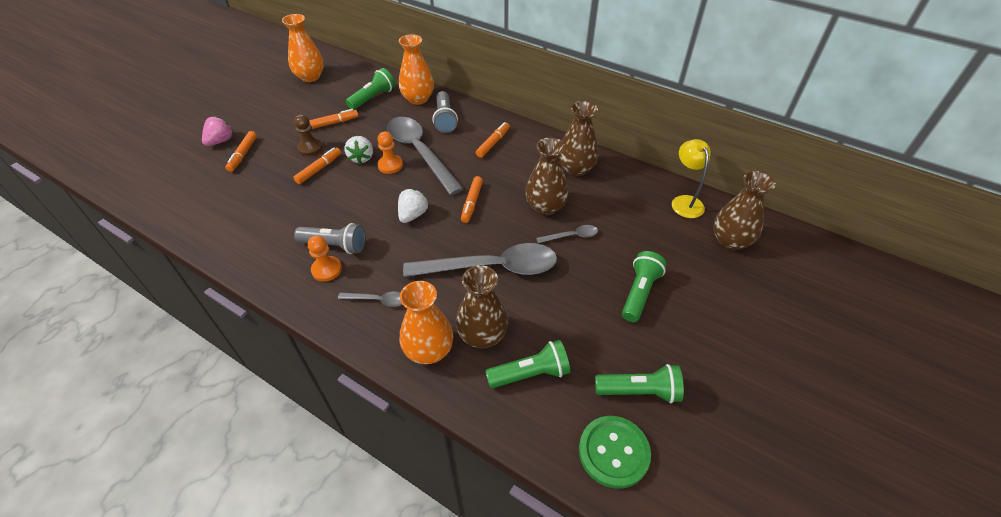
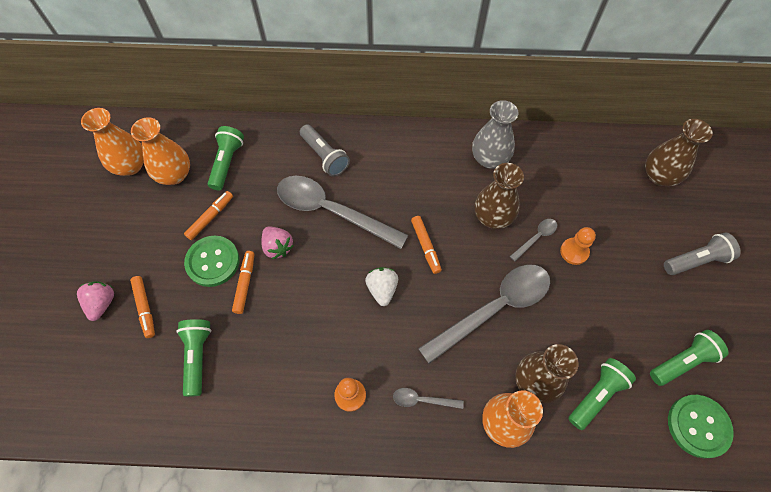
camera: 30 degrees left, 15 degrees up
(310, 148) = (213, 262): brown pawn -> green button
(335, 245) = (336, 364): grey flashlight -> grey flashlight (696, 260)
(361, 158) = (278, 247): white strawberry -> pink strawberry
(377, 300) = (422, 400): grey spoon -> grey spoon turned 150 degrees counterclockwise
(390, 165) = (314, 242): orange pawn -> orange pawn (574, 252)
(418, 99) = (276, 142): orange vase -> orange vase (174, 174)
(493, 143) = (394, 164): orange marker -> none
(576, 169) = (489, 159): brown vase -> grey vase
(639, 293) = (625, 268): green flashlight -> green flashlight (197, 357)
(684, 201) = (601, 151): yellow lamp -> none

